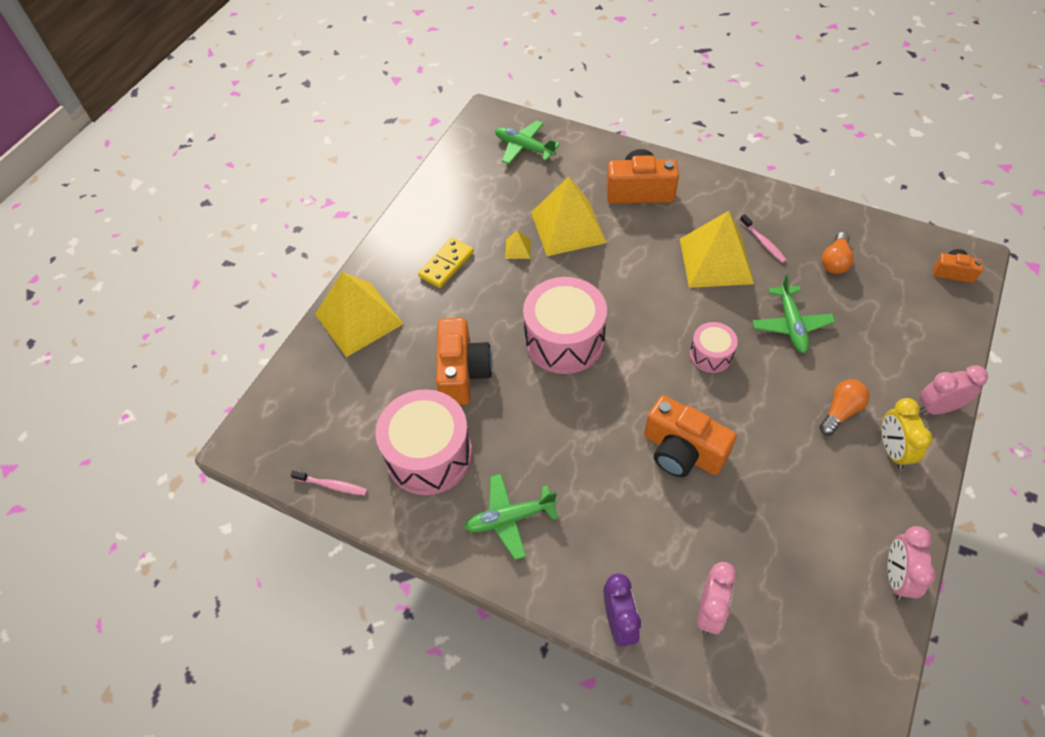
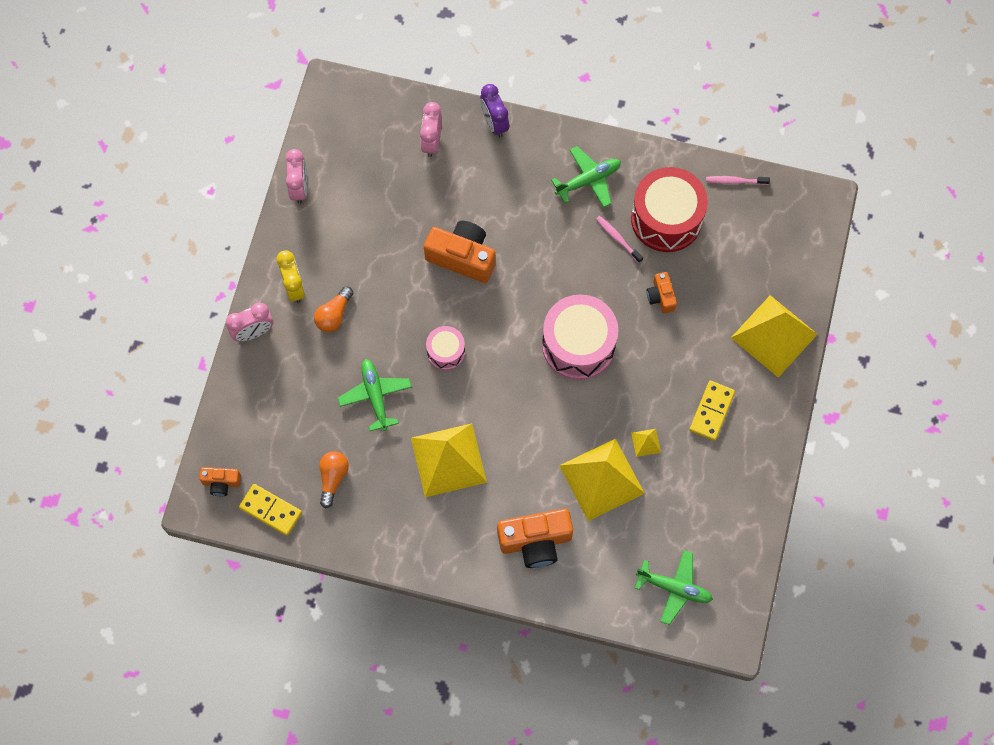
camera: 165 degrees right, 15 degrees up
(429, 455) = (666, 219): pink drum -> red drum
(462, 373) = (661, 297): orange camera -> orange camera, size x0.53
(763, 242) = (403, 491): pink toothbrush -> pink toothbrush (617, 238)
(897, 244) = (270, 510): none -> yellow domino

